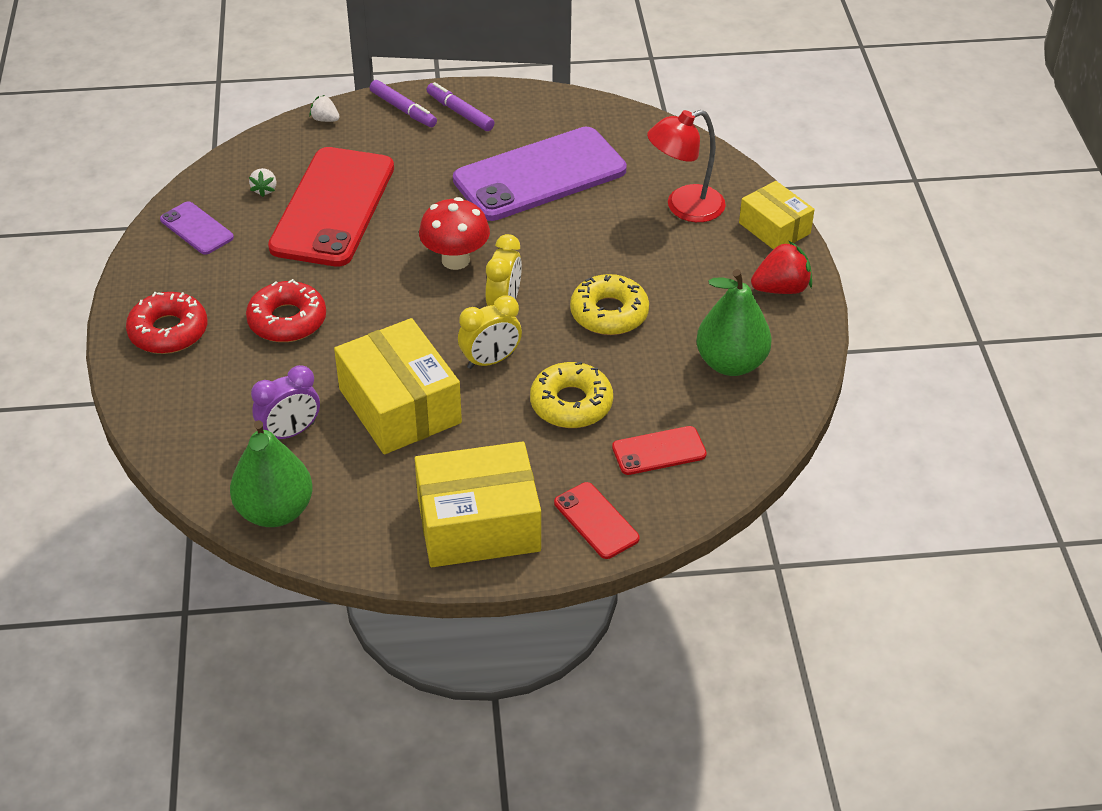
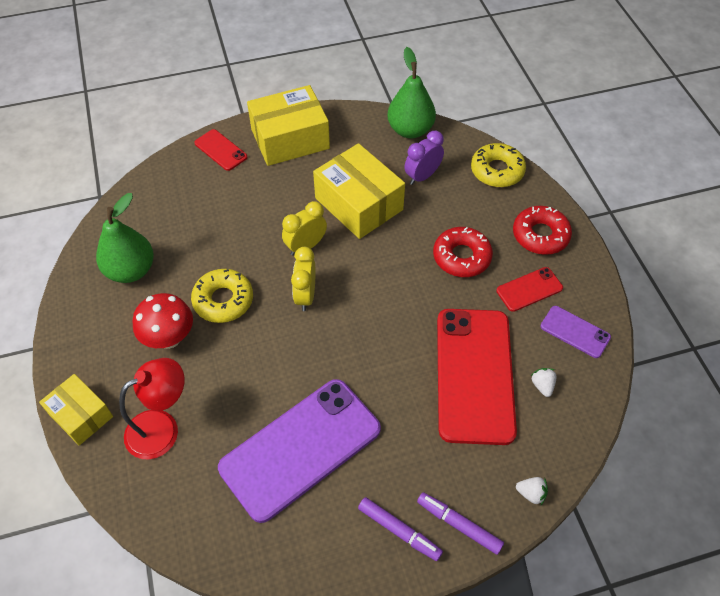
camera: 170 degrees right, 10 degrees up
(455, 260) = (353, 333): red mushroom -> red mushroom (169, 338)
(571, 403) = (244, 222): yellow donut -> yellow donut (497, 171)
(659, 451) = (183, 197): red phone -> red phone (529, 289)
(781, 289) = (84, 346): red strawberry -> none

